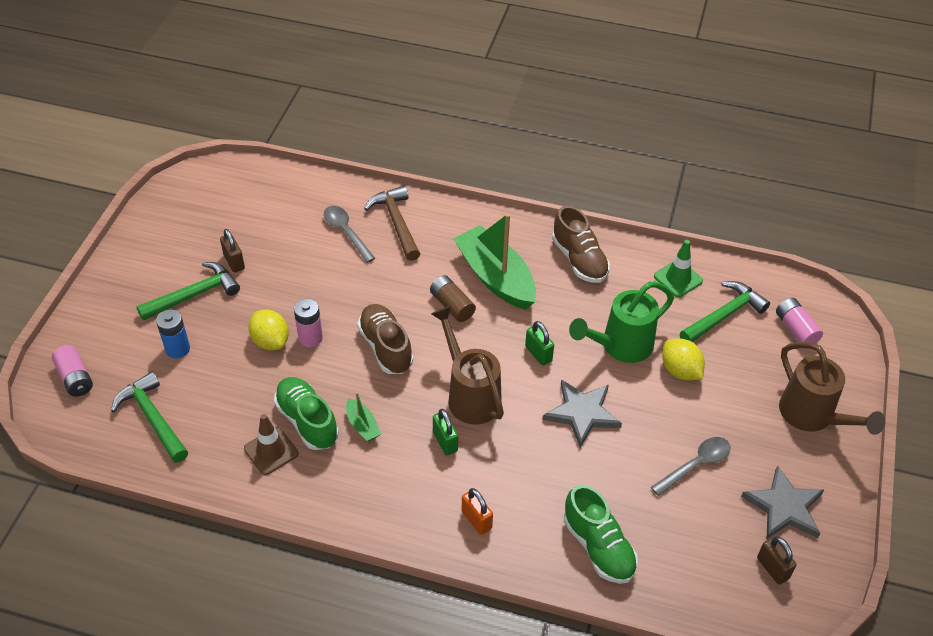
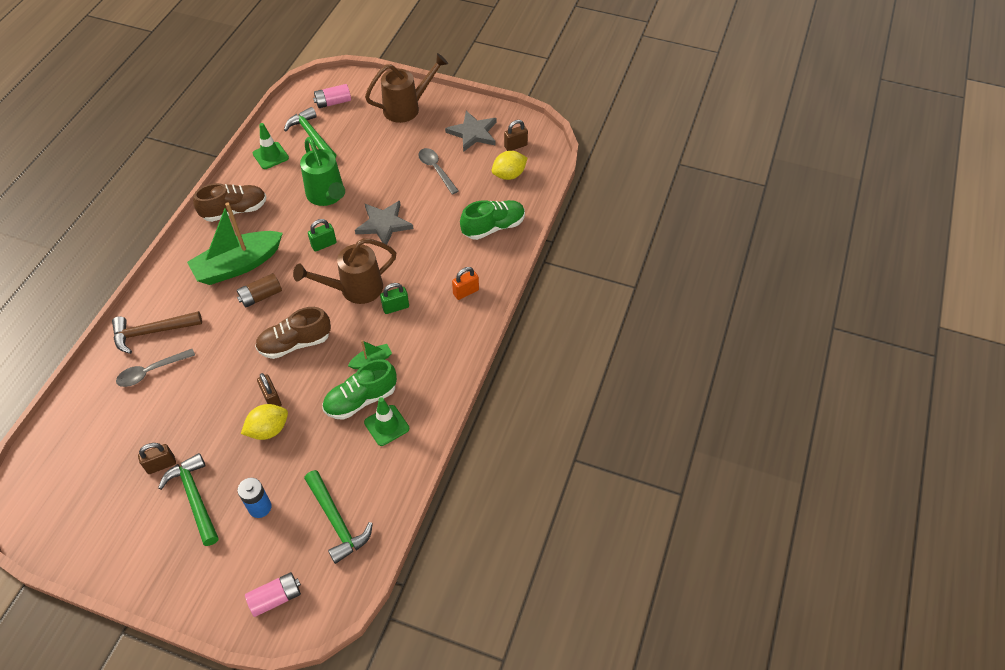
camera: 85 degrees left, 5 degrees up
(153, 418) = (336, 521): green hammer -> green hammer turned 90 degrees counterclockwise
(271, 451) = (386, 425): brown traffic cone -> green traffic cone
(310, 338) = (272, 399): pink battery -> brown padlock
(680, 371) = (357, 166): yellow lemon -> yellow lemon (509, 175)

